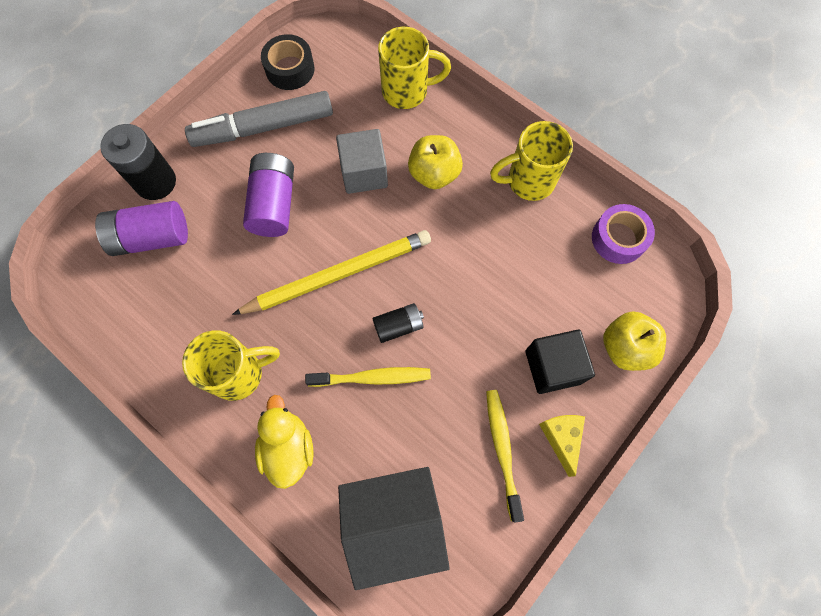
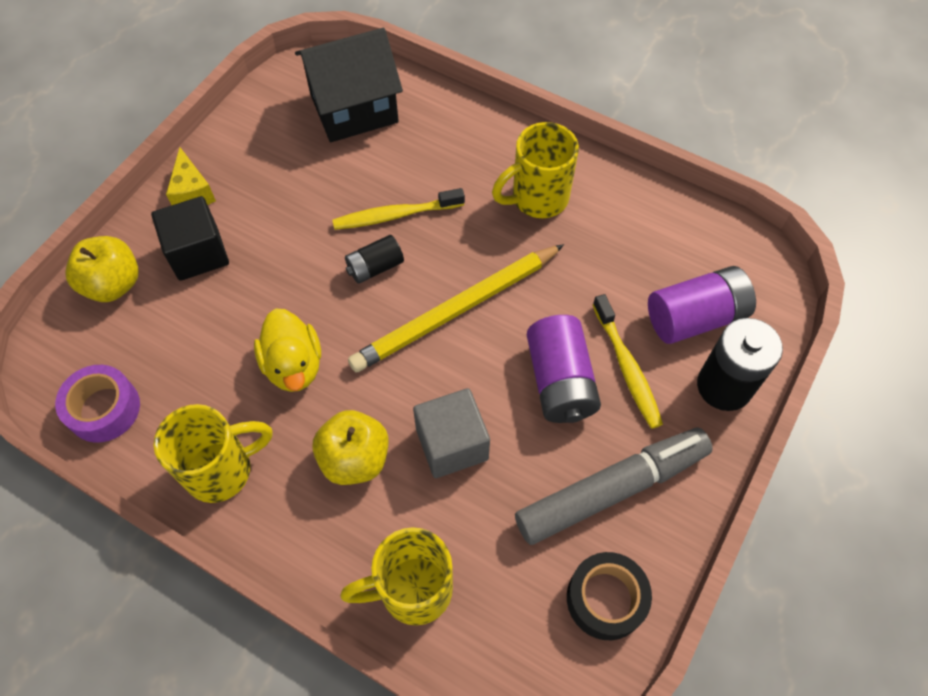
camera: 170 degrees right, 10 degrees down
(288, 448) = (467, 147): yellow duck -> yellow duck (294, 365)
(502, 450) = (253, 175): yellow toothbrush -> yellow toothbrush (627, 368)

